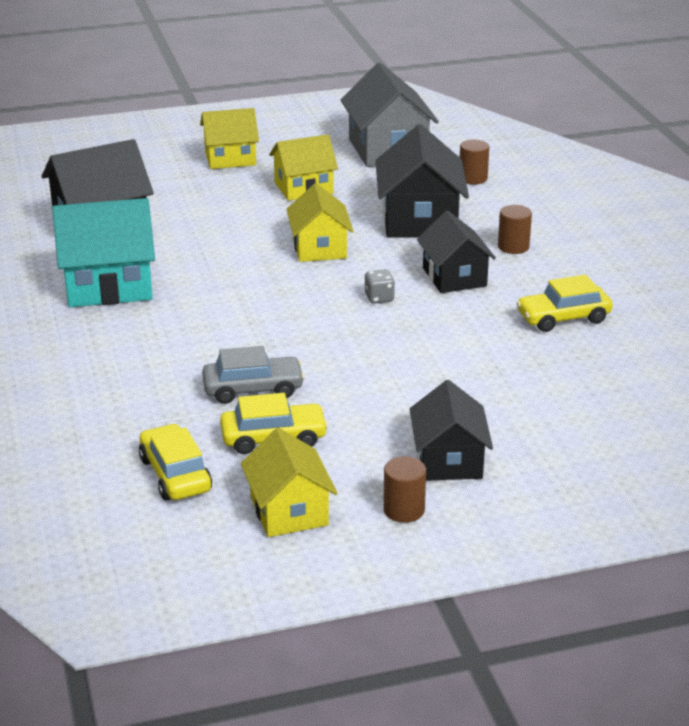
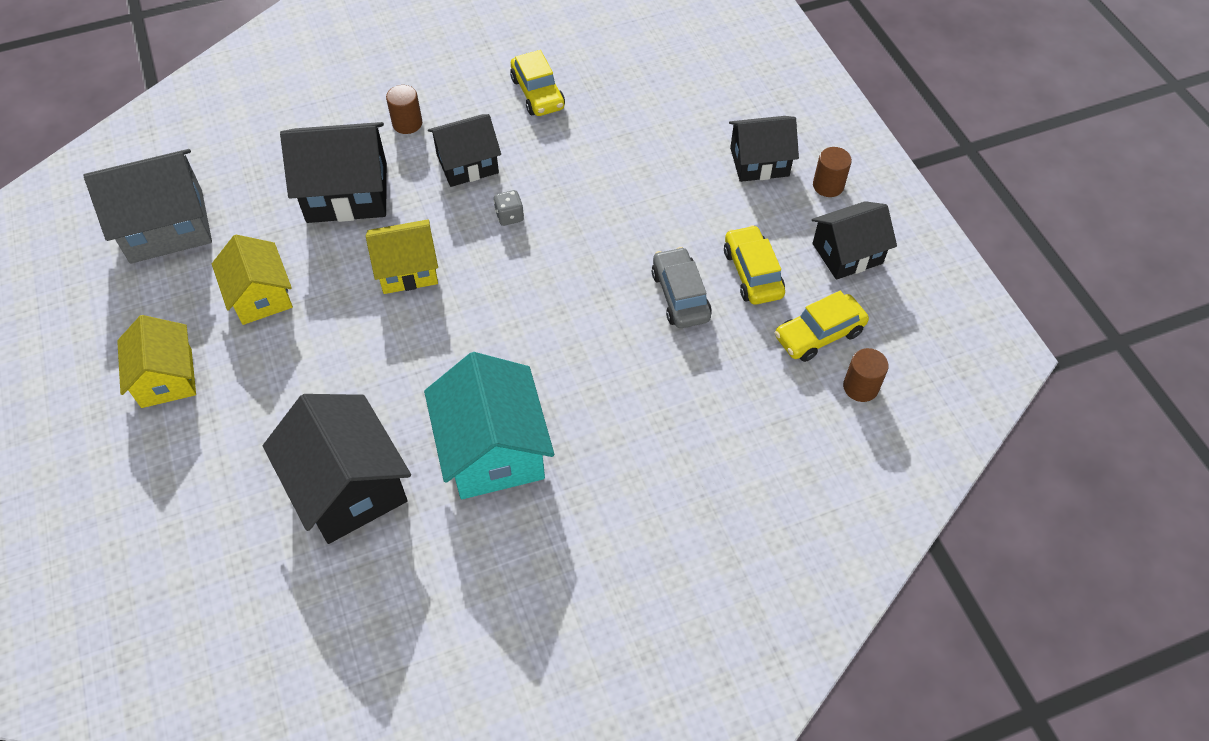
camera: 95 degrees left, 25 degrees up
(289, 511) = (847, 253): yellow house -> black house
(473, 178) = (252, 153): brown cylinder -> brown cylinder (860, 387)

